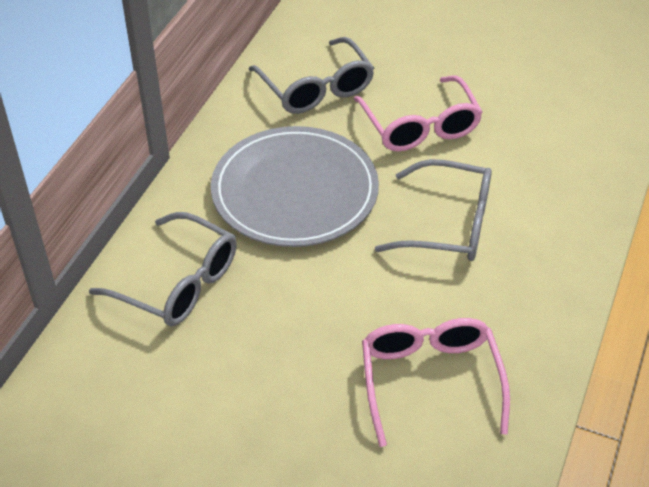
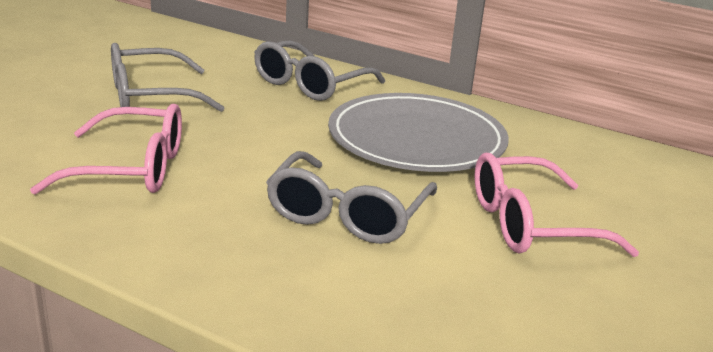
camera: 95 degrees right, 20 degrees down
(316, 88) = (591, 169): grey glasses -> grey glasses (150, 96)

